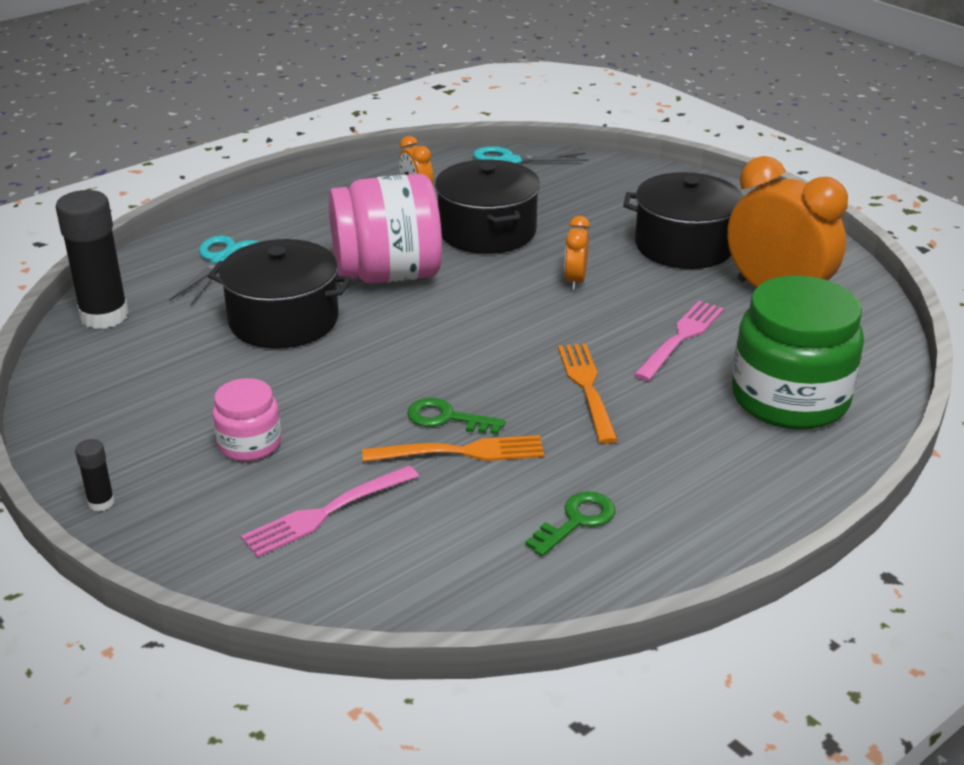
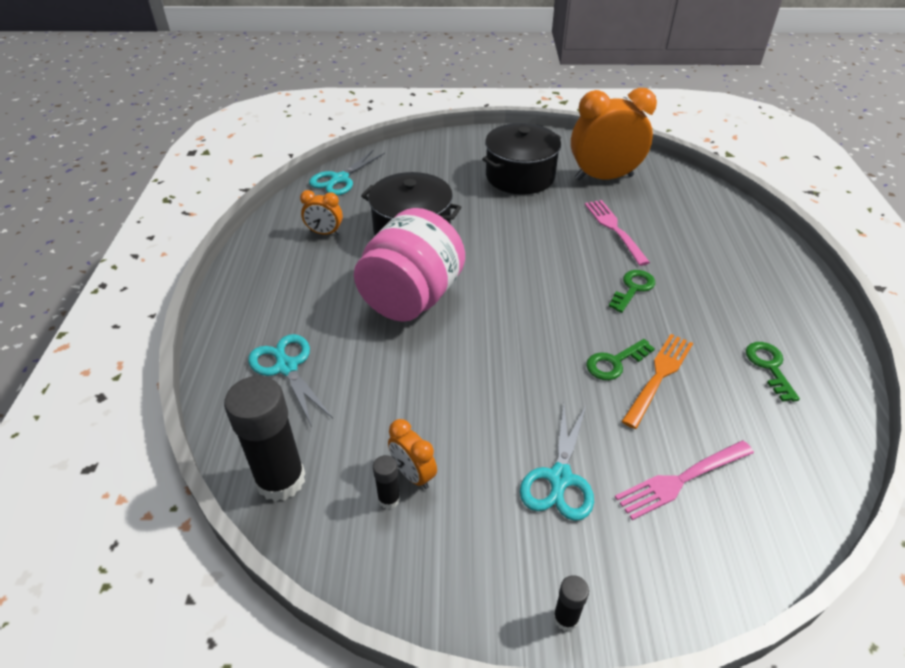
camera: 50 degrees left, 10 degrees up
(136, 370) = (389, 499): none -> black glue stick
(249, 444) = (559, 479): pink jar -> turquoise scissors
(284, 320) = (411, 377): black pot -> none
(325, 513) = (680, 480): pink fork -> pink fork turned 60 degrees clockwise
(575, 281) = (512, 230): orange clock -> orange clock (413, 474)
(587, 387) = (633, 288): orange fork -> green key
(790, 399) = (707, 229): green jar -> none

